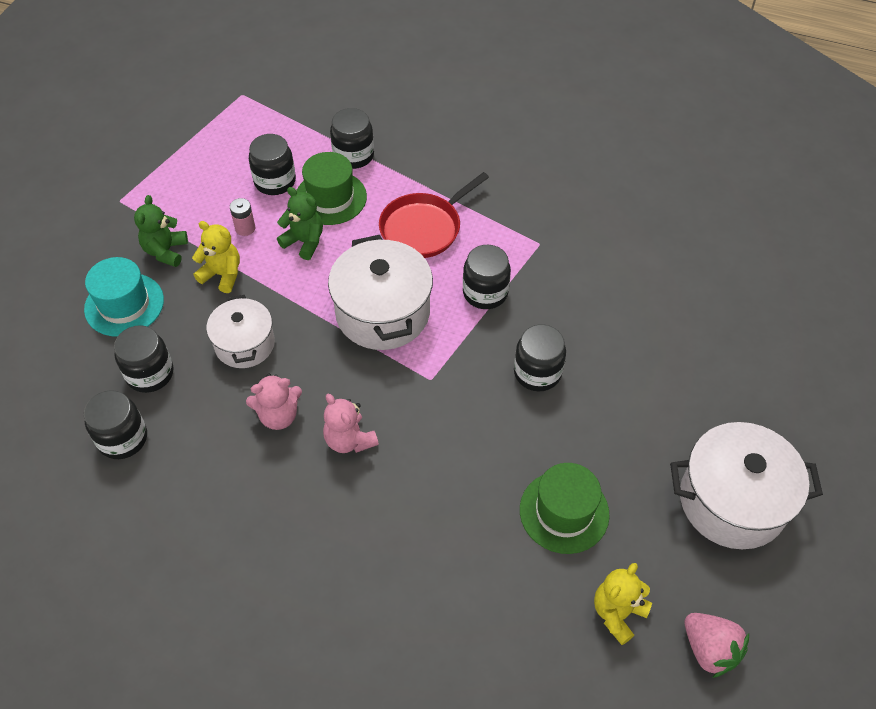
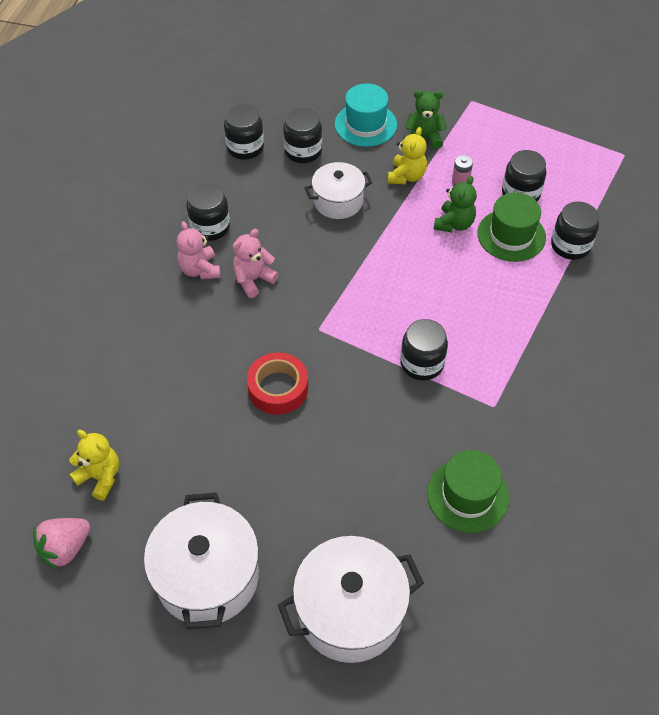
camera: 85 degrees right, 0 degrees up
(278, 415) = (272, 232): pink teddy bear -> pink teddy bear (200, 270)
(382, 313) = (385, 288): white pot -> white pot (350, 611)
(423, 228) = (491, 309): red pan -> none
(507, 424) = (278, 388): none -> red tape
(537, 372) = (335, 410): black jar -> black jar (210, 227)
(564, 512) = (193, 435): green hat -> green hat (467, 495)

